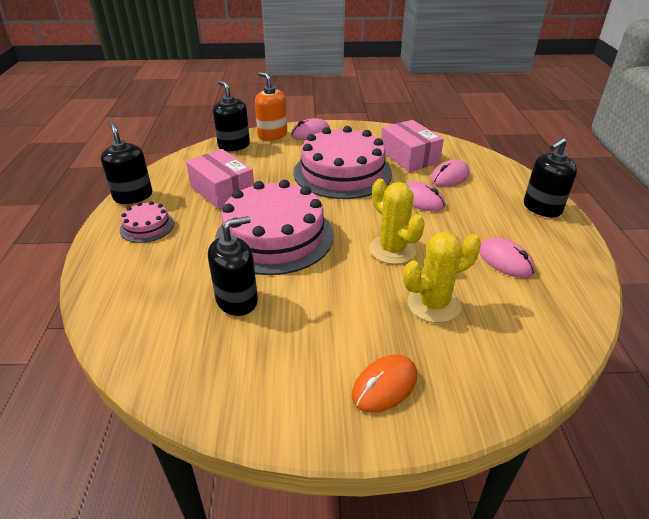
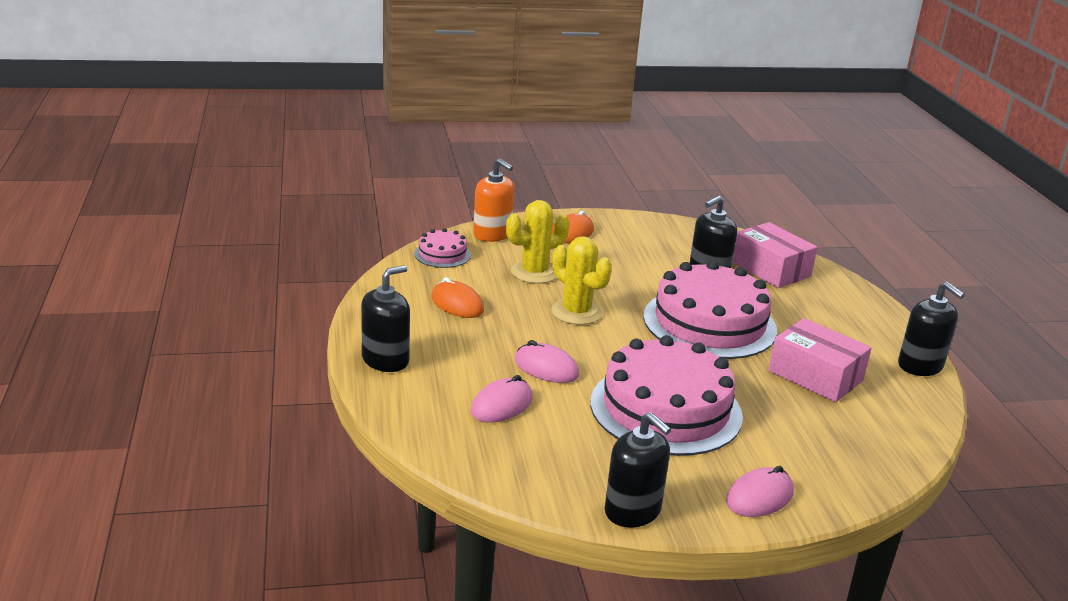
camera: 170 degrees right, 10 degrees down
(147, 226) = (858, 331): pink cake -> pink cake (442, 254)
(234, 145) = (873, 459): black soap dispenser -> black soap dispenser (632, 511)
(272, 135) = (827, 489): orange soap dispenser -> orange soap dispenser (492, 234)
(409, 157) = (565, 443): pink box -> pink box (770, 269)
(505, 261) = (457, 304): pink mouse -> orange mouse

